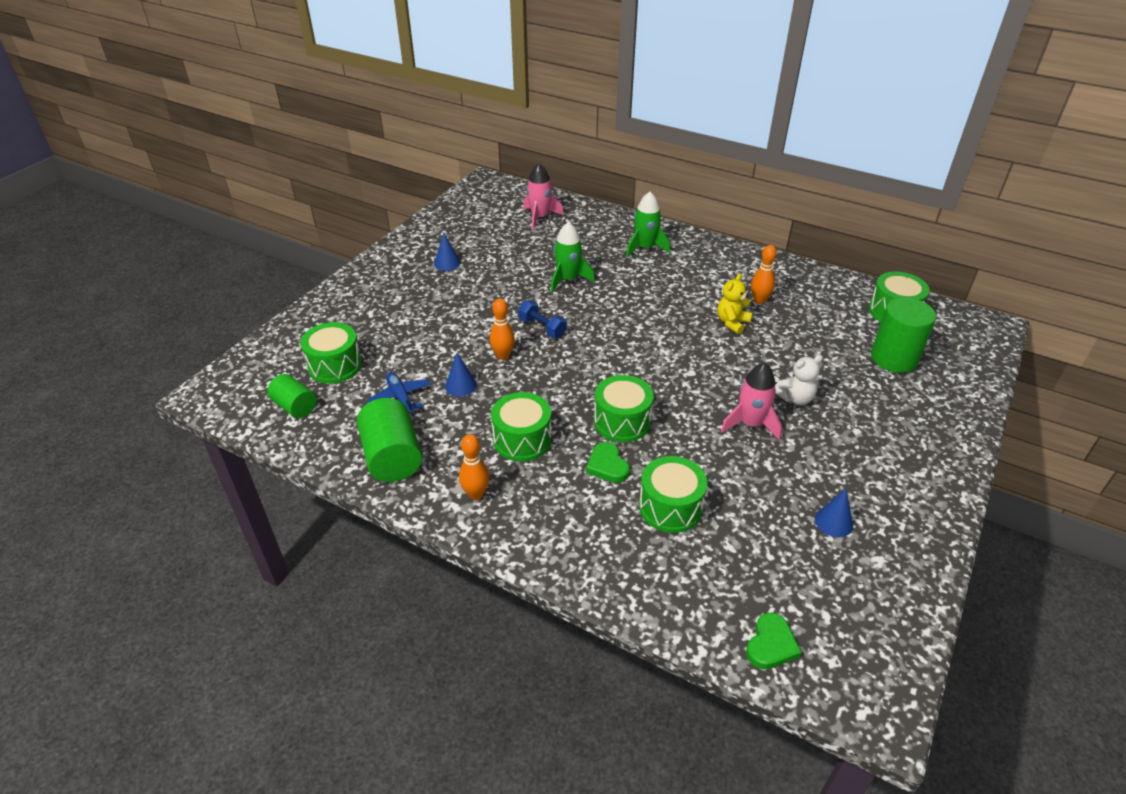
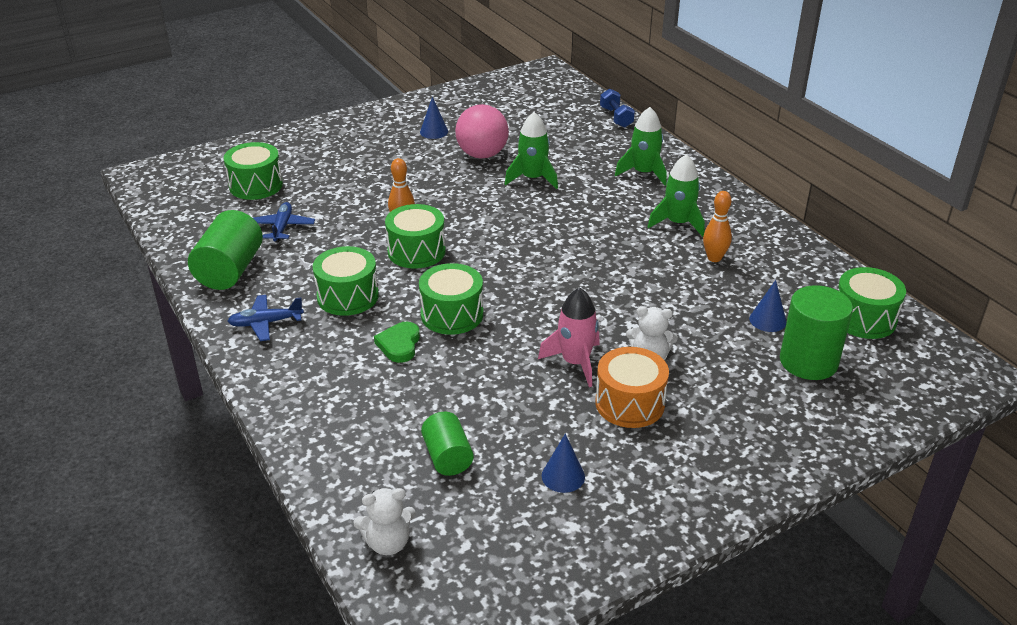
camera: 30 degrees right, 5 degrees down
(295, 407) = (195, 206): green cylinder -> green cylinder (447, 457)
(460, 385) = (341, 235): blue cone -> blue cone (767, 320)
(476, 494) = (265, 323): orange bowling pin -> blue plane
(507, 271) = (482, 155): none -> pink ball
(540, 217) = (564, 116): pink rocket -> none
(542, 328) = (463, 212): blue dumbbell -> blue dumbbell (616, 117)
(670, 507) = (419, 399): green drum -> green drum (416, 251)
(708, 281) = (678, 223): none -> green rocket
(732, 322) = (660, 268): yellow teddy bear -> none
(771, 645) = (388, 543): green heart -> white teddy bear
(818, 441) = (630, 403): none -> orange drum

